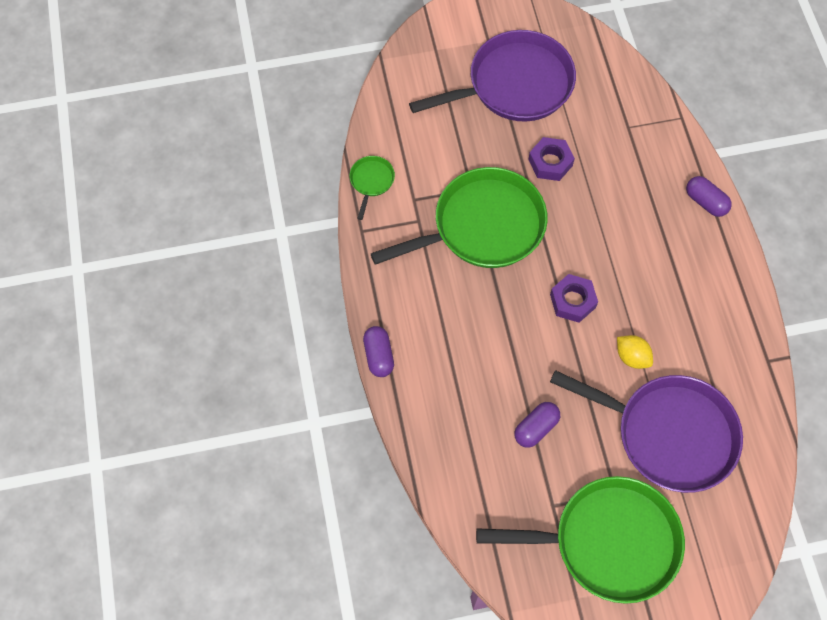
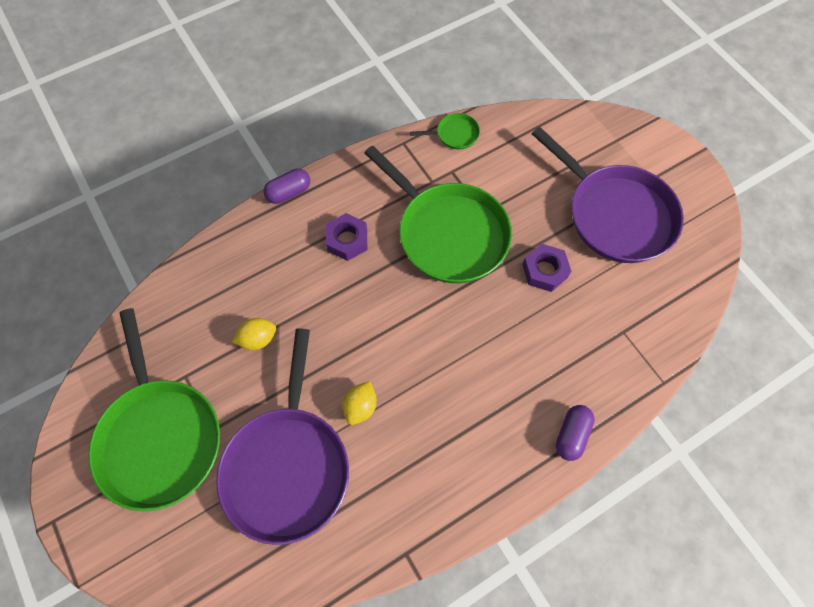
camera: 70 degrees right, 0 degrees up
(536, 428) = (258, 339): purple capsule -> yellow lemon
(572, 301) = (401, 334): purple nut -> purple nut (347, 240)

